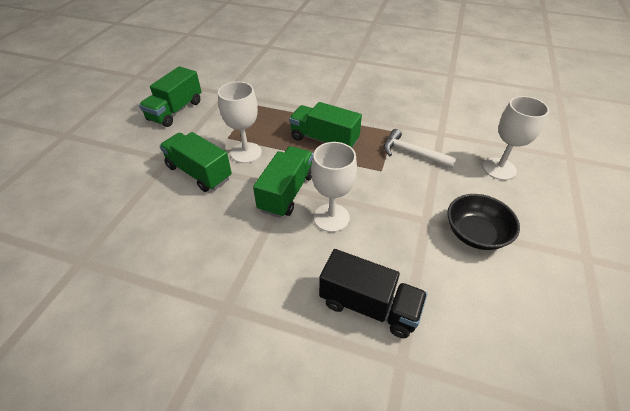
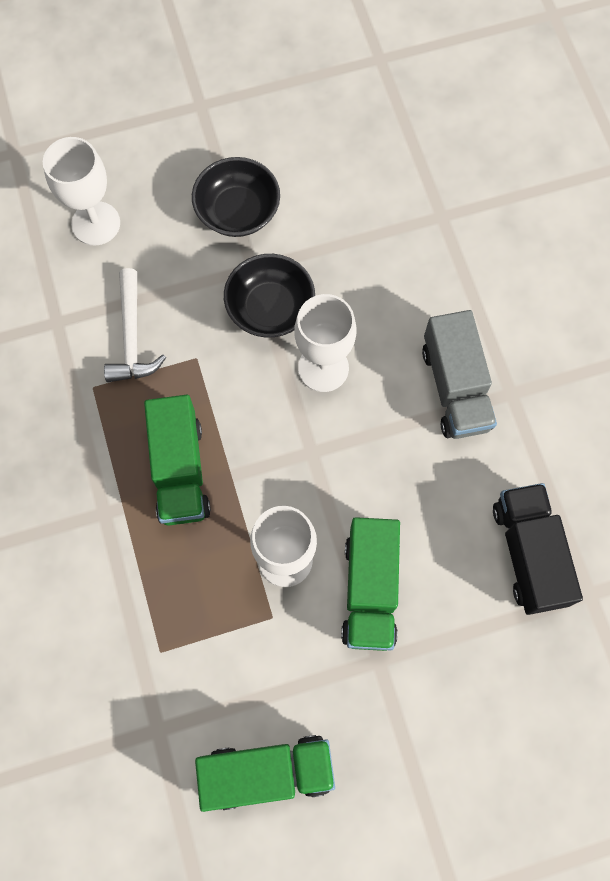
camera: 125 degrees left, 25 degrees up
(259, 276) = (455, 388): none -> grey truck
(287, 192) = (320, 446): green truck -> none
(369, 305) = (407, 268): black truck -> black truck (529, 554)
(390, 214) = (270, 308): none -> black bowl

